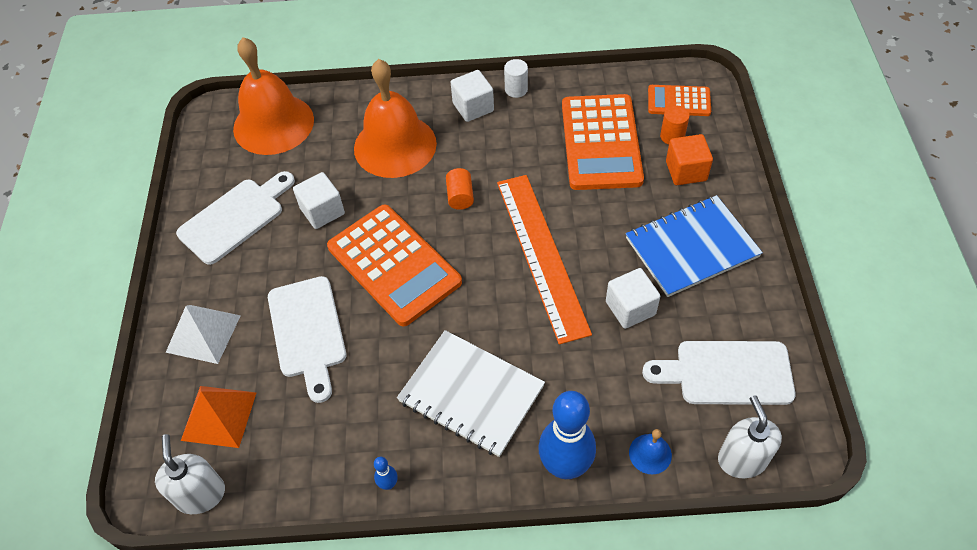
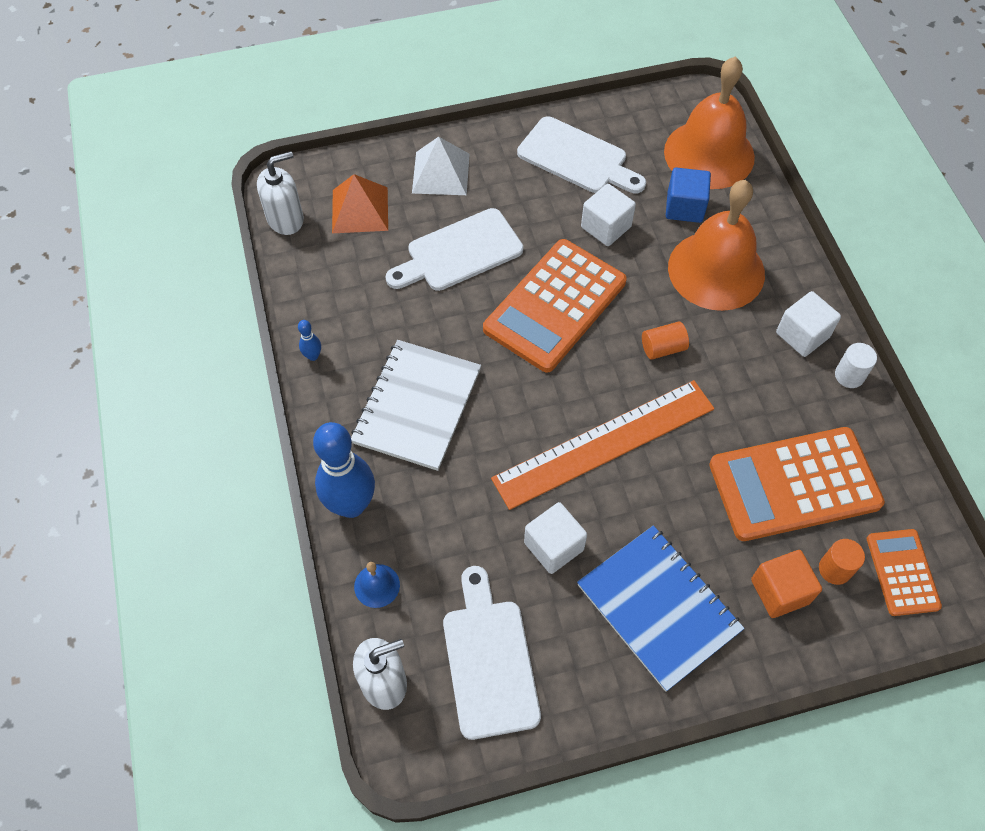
camera: 75 degrees right, 5 degrees up
(323, 152) = (684, 207): none -> blue cube

